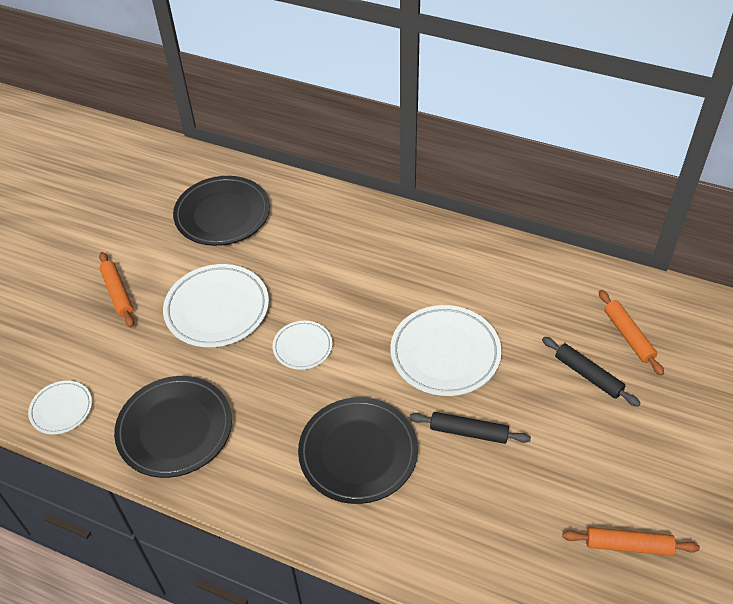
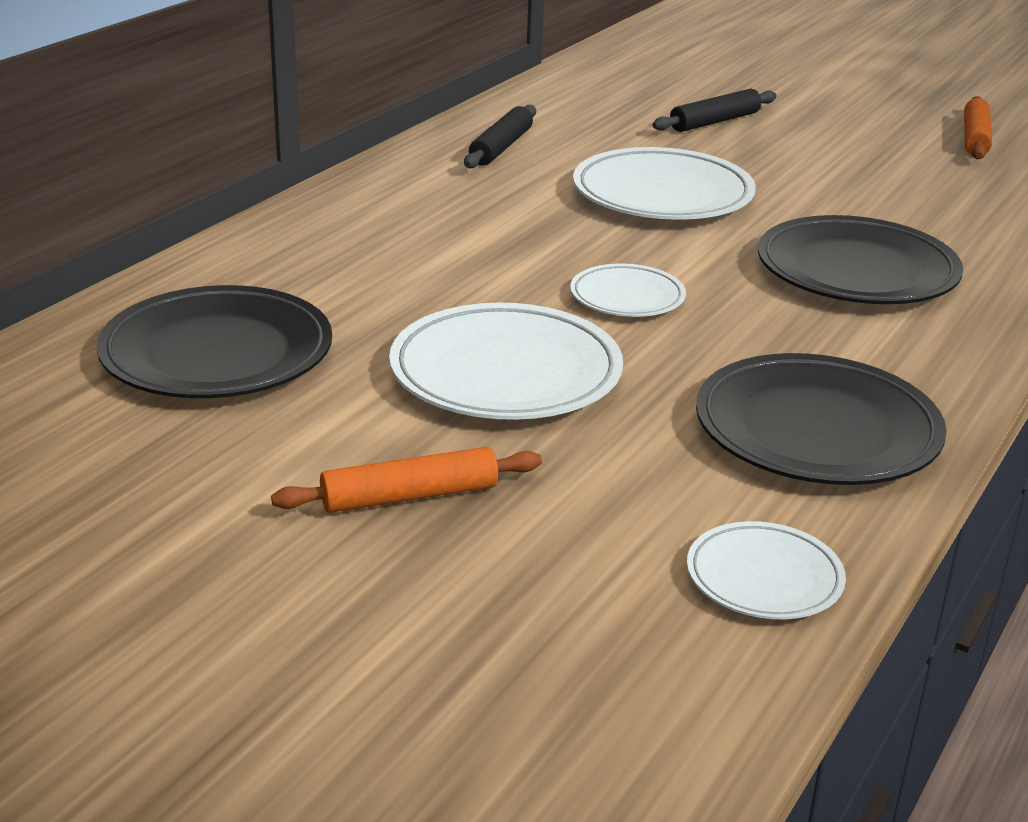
camera: 85 degrees left, 20 degrees down
(468, 432) = (812, 196): black rolling pin -> black rolling pin (501, 147)
(628, 336) = (650, 94): orange rolling pin -> none

